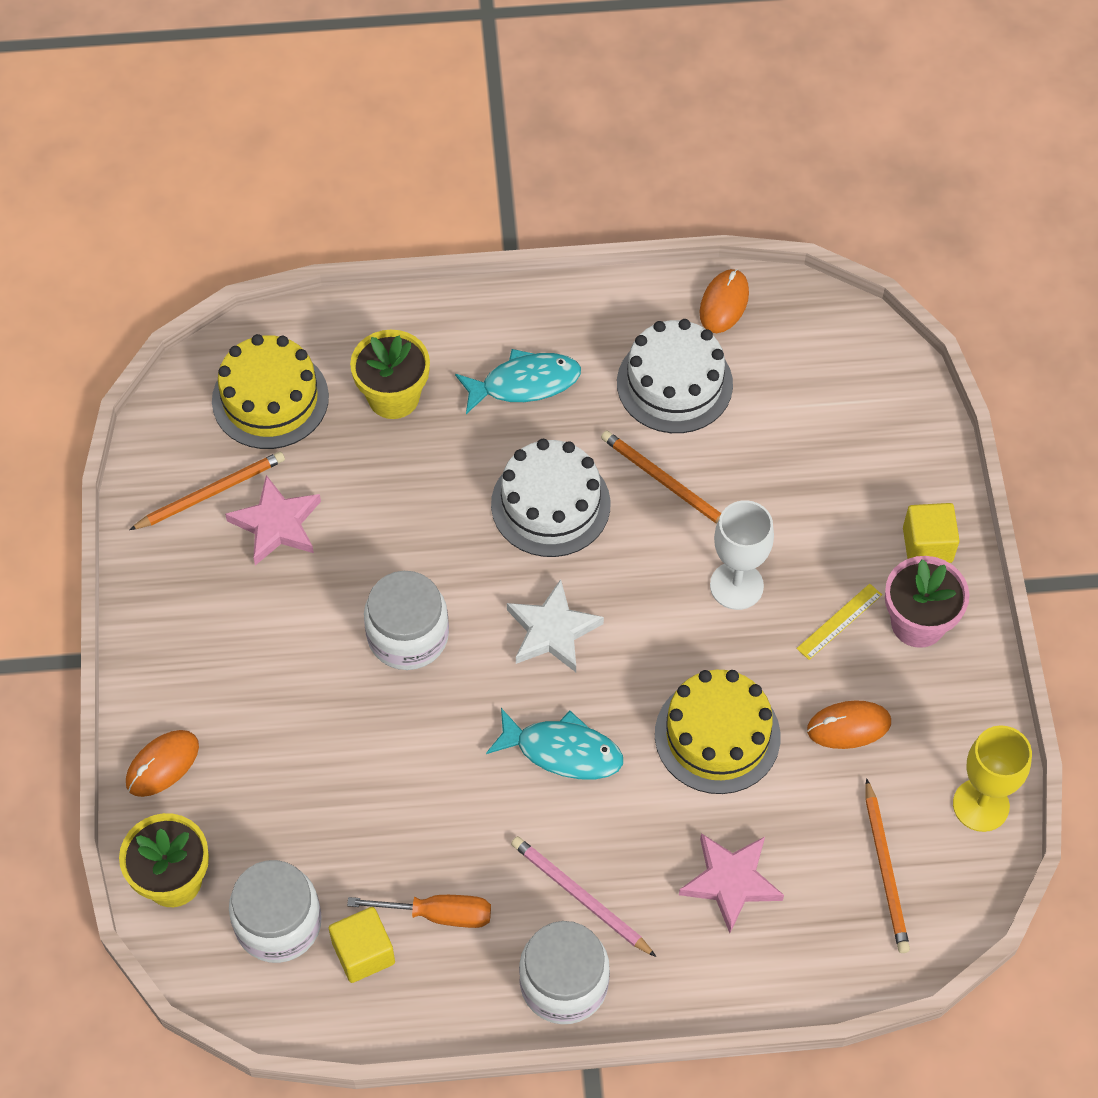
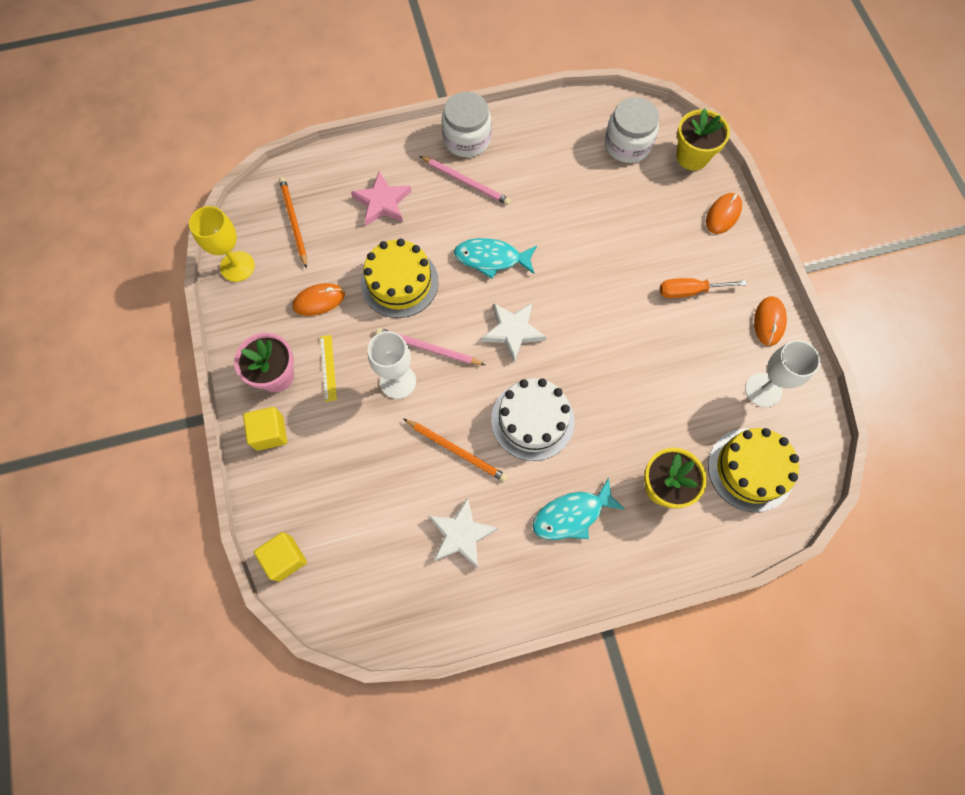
camera: 170 degrees right, 10 degrees up
(211, 493) = (763, 390): orange pencil -> white goblet
(277, 524) = (711, 374): pink star -> none
(363, 953) = (577, 137): yellow cube -> yellow cube (285, 558)
(408, 635) = (603, 313): white jar -> none
(437, 914) = (542, 162): orange screwdriver -> orange screwdriver (690, 291)
(674, 383) = (461, 534): white cake -> white star
(686, 626) = (428, 348): none -> pink pencil
(724, 303) = (433, 617): orange mouse -> orange mouse (769, 322)
(839, 621) = (328, 368): yellow ruler -> yellow ruler turned 45 degrees counterclockwise

